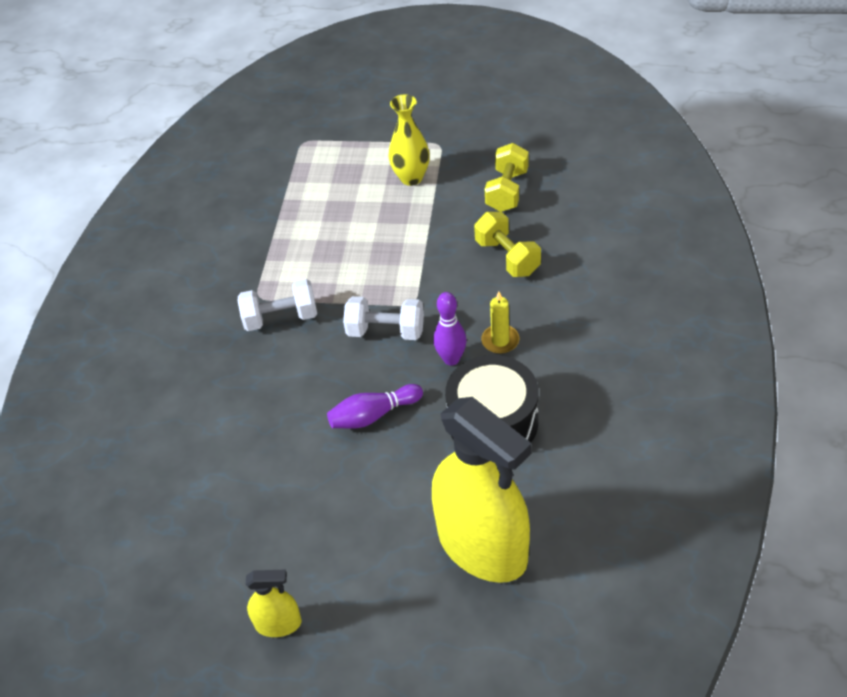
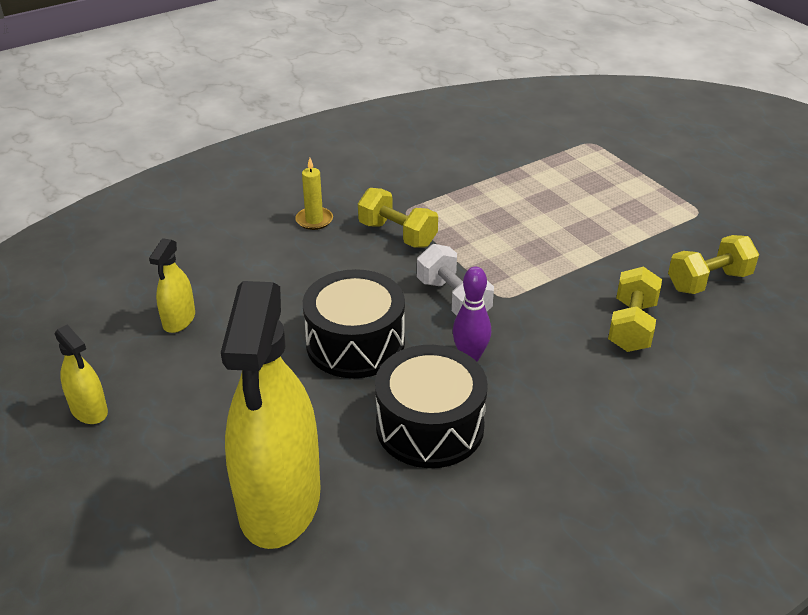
camera: 45 degrees right, 10 degrees down
(232, 511) = (179, 320): none -> yellow spray bottle
(281, 318) = (397, 234): white dumbbell -> yellow dumbbell
(373, 415) = (355, 343): purple bowling pin -> black drum
(411, 178) = (638, 218): yellow vase -> none
(500, 341) = (529, 377): yellow candle -> yellow candle (314, 220)

